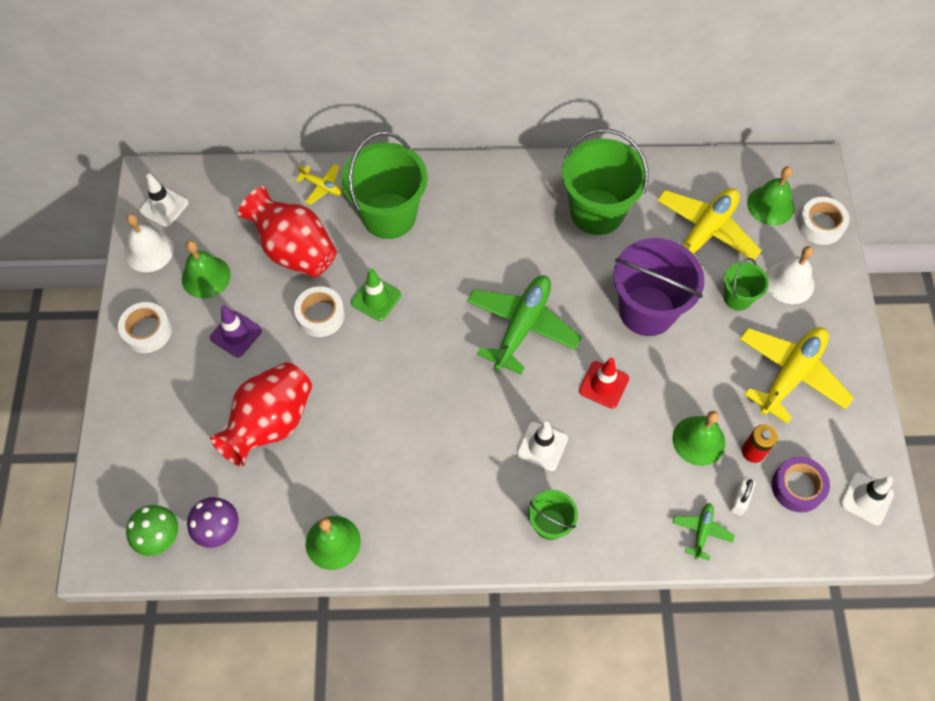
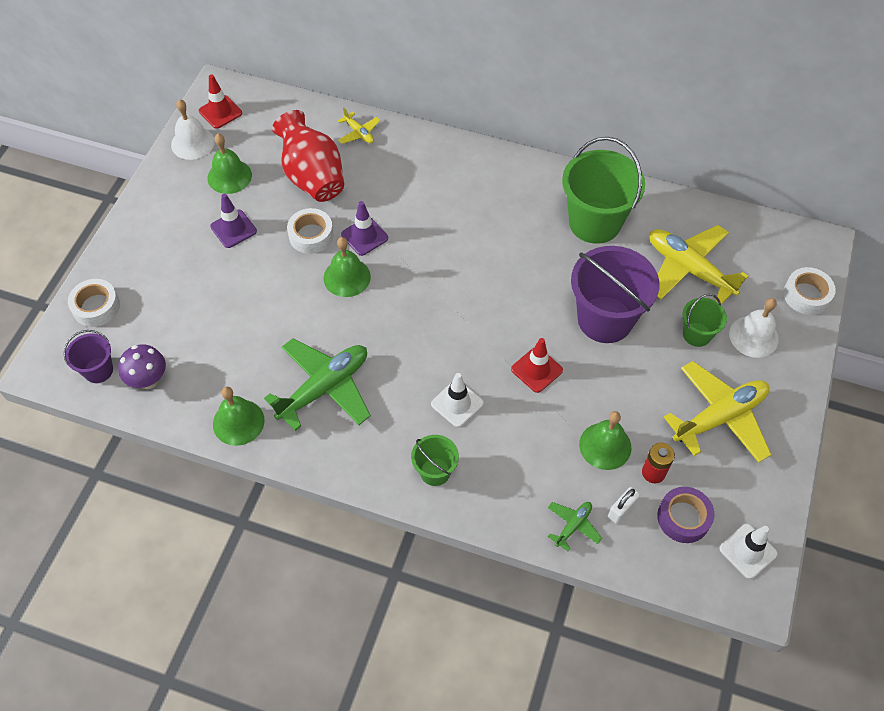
camera: 20 degrees right, 5 degrees down
(147, 331) = (162, 204): white tape -> white tape (96, 307)
(160, 538) = (98, 370): green mushroom -> purple bucket
(164, 207) = (220, 112): white traffic cone -> red traffic cone
(270, 423) = (230, 309): red vase -> none
(376, 299) = (364, 236): green traffic cone -> purple traffic cone
(389, 216) = (406, 172): green bucket -> none
(522, 326) = (483, 298): green plane -> green plane (324, 388)
(704, 233) = (689, 269): yellow plane -> yellow plane turned 105 degrees counterclockwise
(770, 205) = (764, 264): green bell -> green bell (347, 277)

